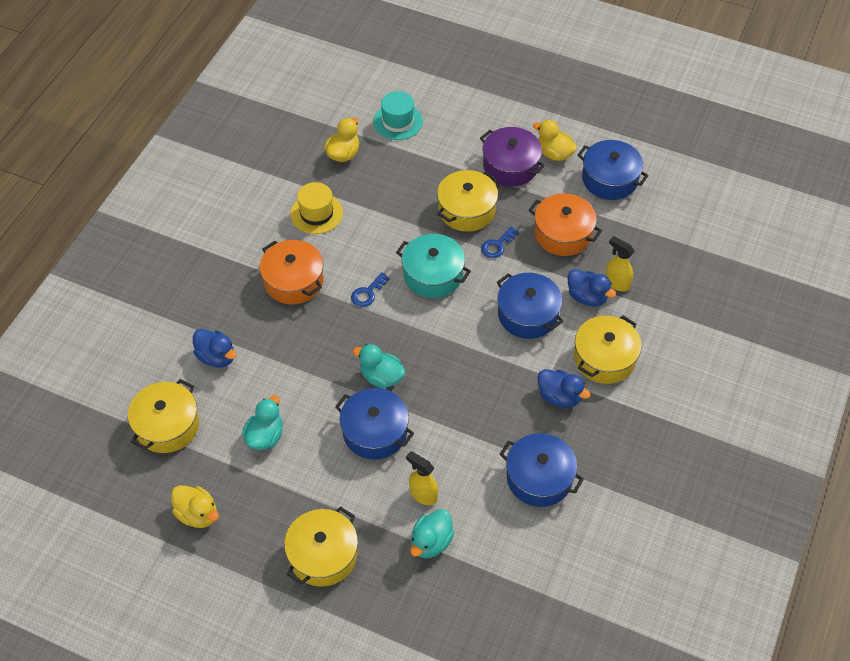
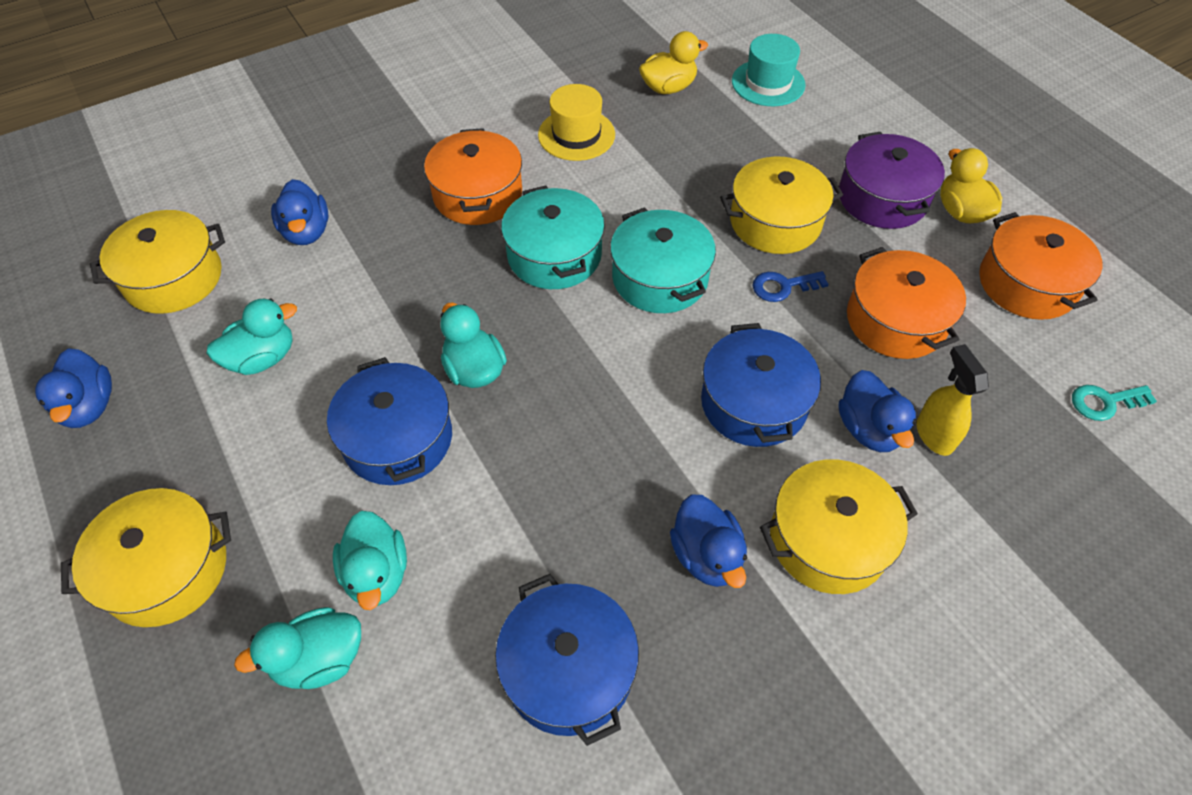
camera: 35 degrees right, 0 degrees up
(197, 514) = (89, 406): yellow duck -> blue duck
(368, 293) = (554, 255): blue key -> turquoise pot
(423, 494) = (377, 574): yellow spray bottle -> turquoise duck
(610, 179) = (1027, 283): blue pot -> orange pot
(678, 224) = (1105, 402): none -> turquoise key

